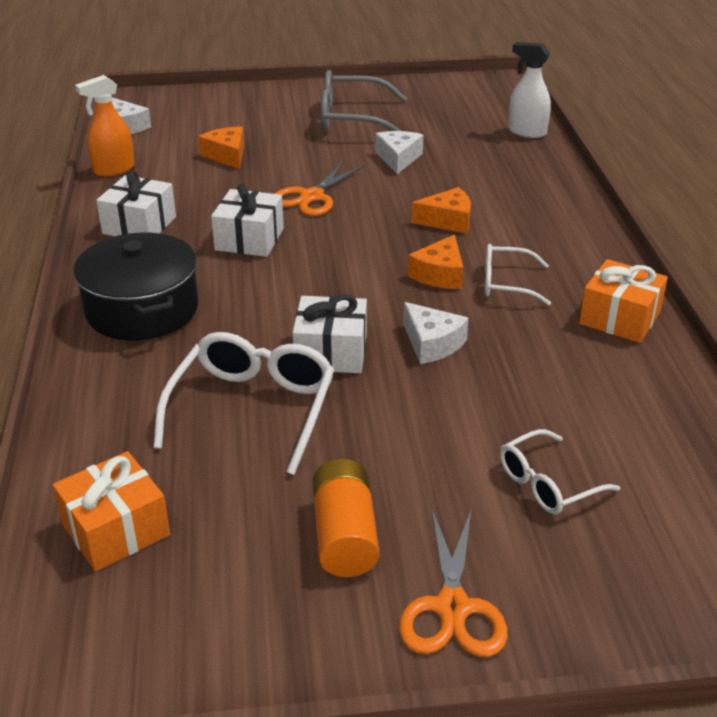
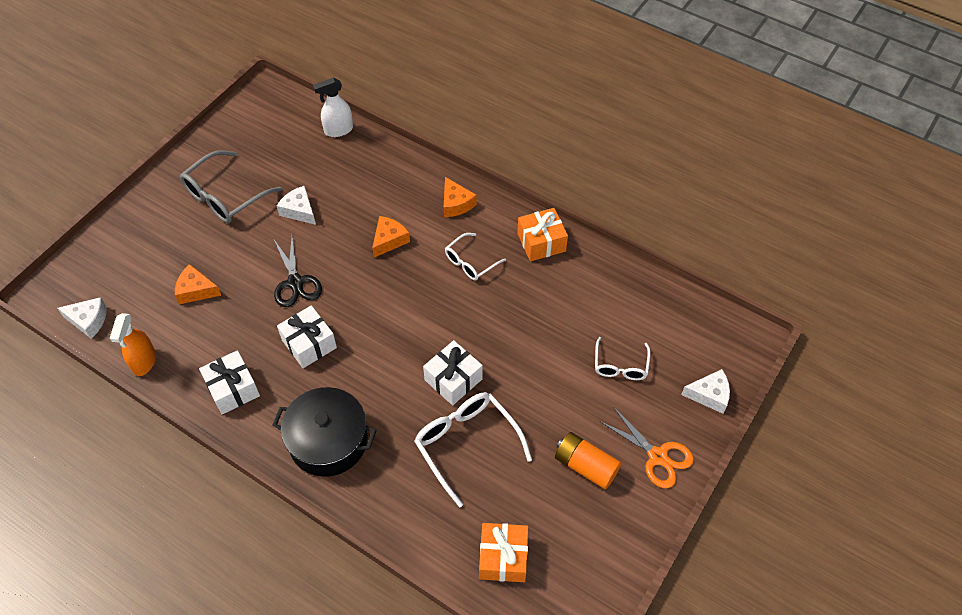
camera: 50 degrees left, 20 degrees up
(312, 197) = (295, 282): orange scissors -> black scissors
(432, 344) = (487, 332): white cheese -> white cheese (709, 395)
(439, 274) = (434, 283): orange cheese -> orange cheese (456, 204)

